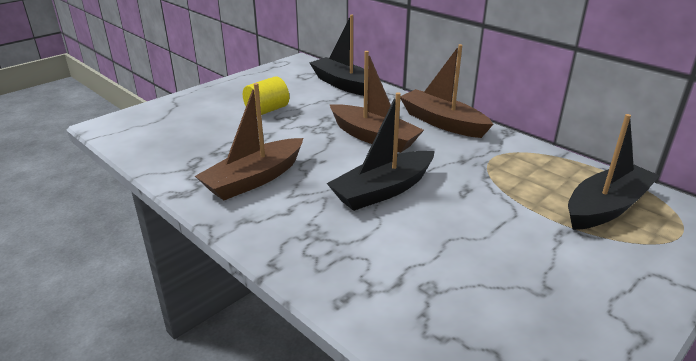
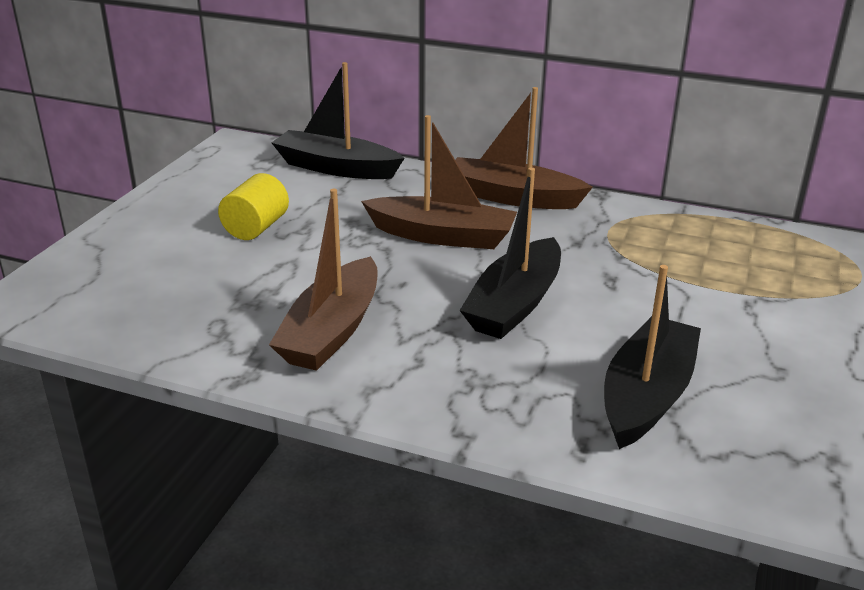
camera: 25 degrees left, 0 degrees up
(606, 207) = (772, 263): black boat -> black boat (647, 395)

